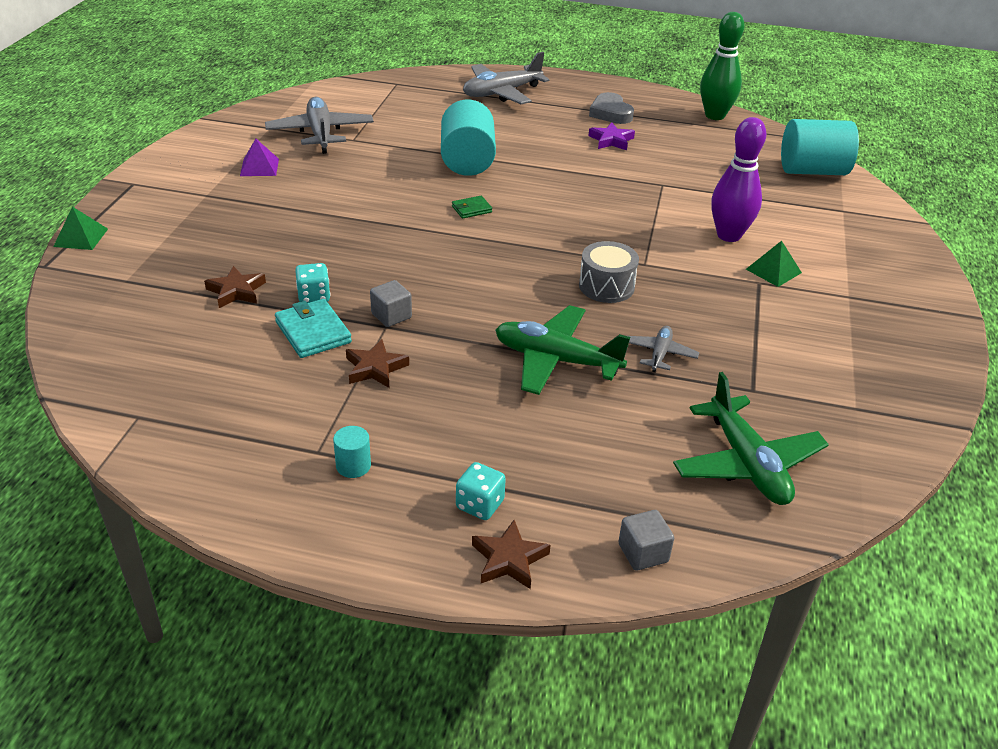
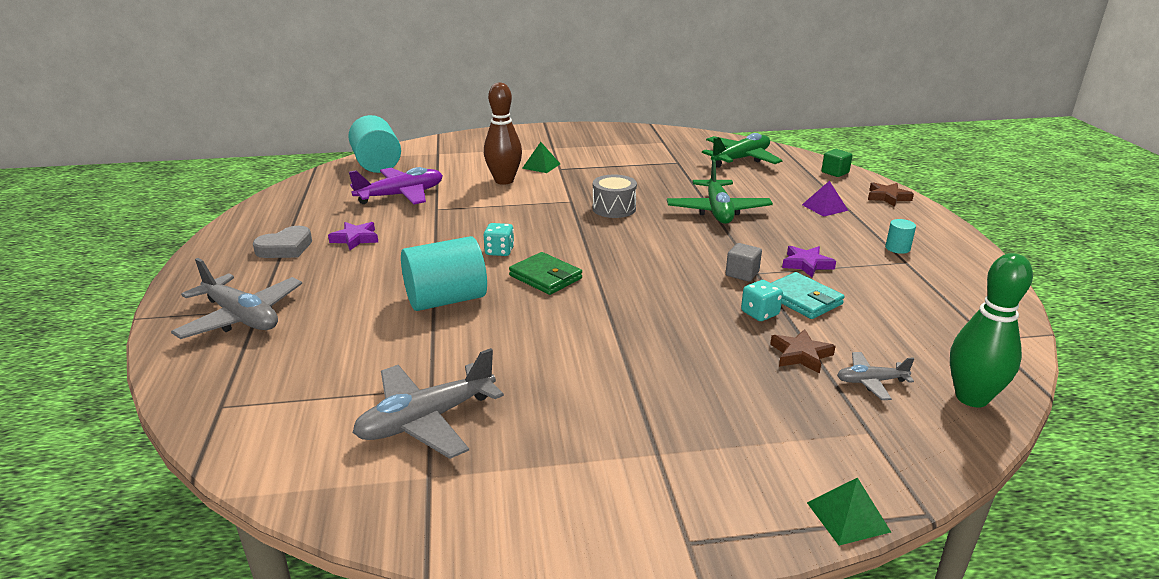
camera: 110 degrees left, 10 degrees down
(259, 167) = (555, 437): purple pyramid -> purple pyramid (824, 207)
(313, 332) = (802, 299): turquoise wallet -> turquoise wallet turned 75 degrees counterclockwise
(375, 368) = (806, 264): brown star -> purple star
(471, 209) = (545, 277): green wallet -> green wallet, size x1.72
(480, 505) = (866, 210): turquoise dice -> turquoise dice (499, 251)
(643, 553) = (835, 172): grey cube -> green cube
(659, 354) = (673, 185): grey plane -> grey plane (870, 381)
(709, 172) = (401, 195): none -> purple plane
(715, 115) = (276, 203): green bowling pin -> green bowling pin (971, 398)
(729, 235) = (504, 181): purple bowling pin -> brown bowling pin

